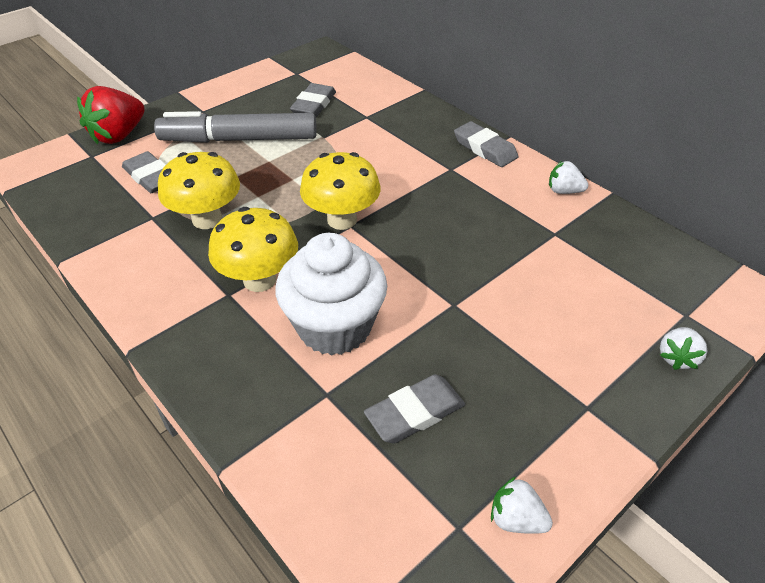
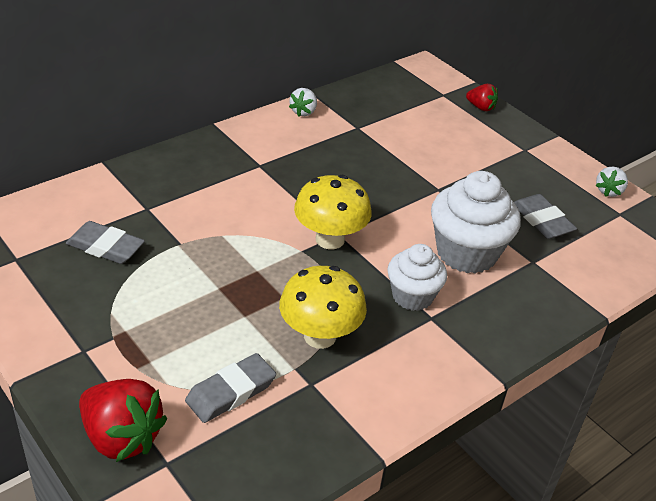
camera: 90 degrees left, 5 degrees down
(239, 139) = (166, 313): grey marker -> none
(259, 280) = (412, 296): yellow mushroom -> white cupcake
(485, 148) = (231, 140): grey eraser -> none
(677, 357) = (481, 107): white strawberry -> red strawberry

